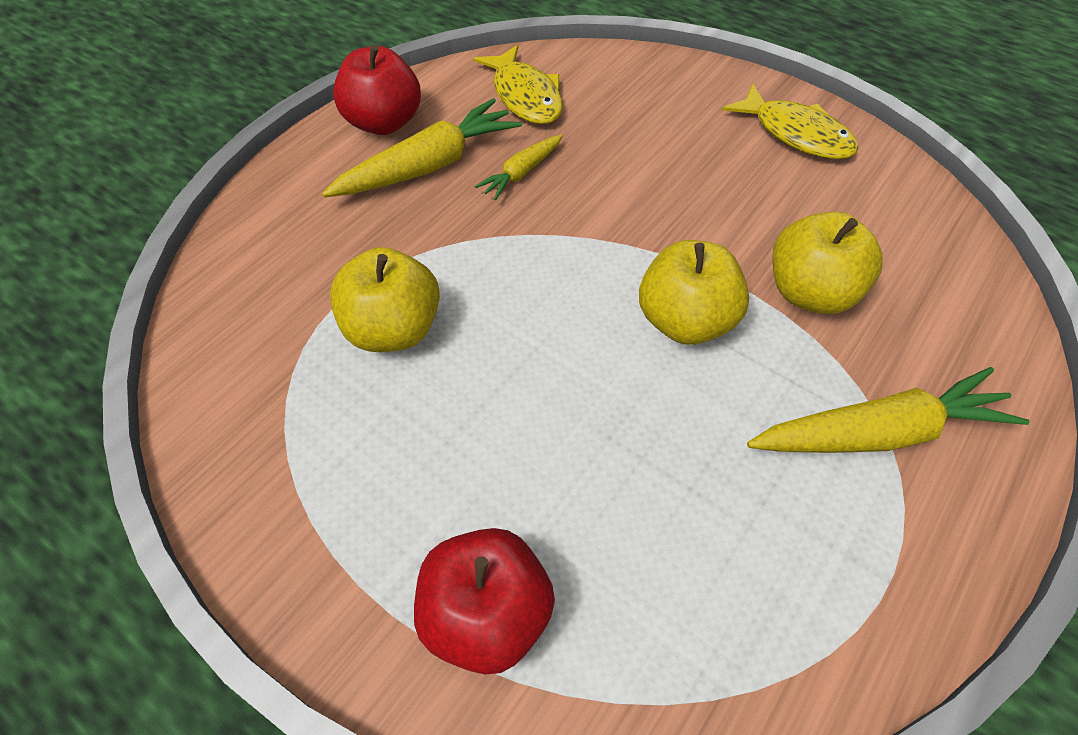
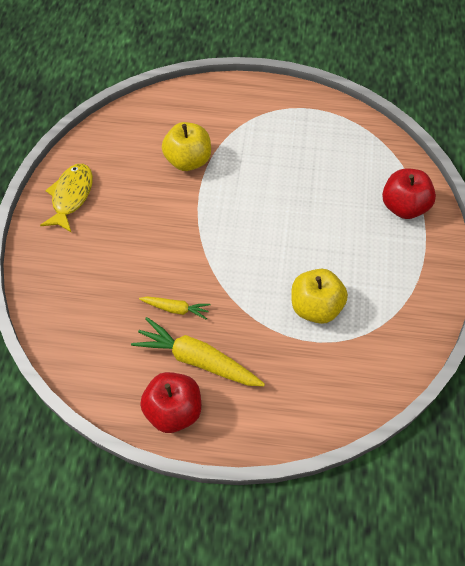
camera: 120 degrees left, 5 degrees up
(525, 96) = (104, 342): yellow fish -> none
(685, 321) = (234, 198): yellow apple -> none
(880, 433) = (248, 122): yellow carrot -> none

